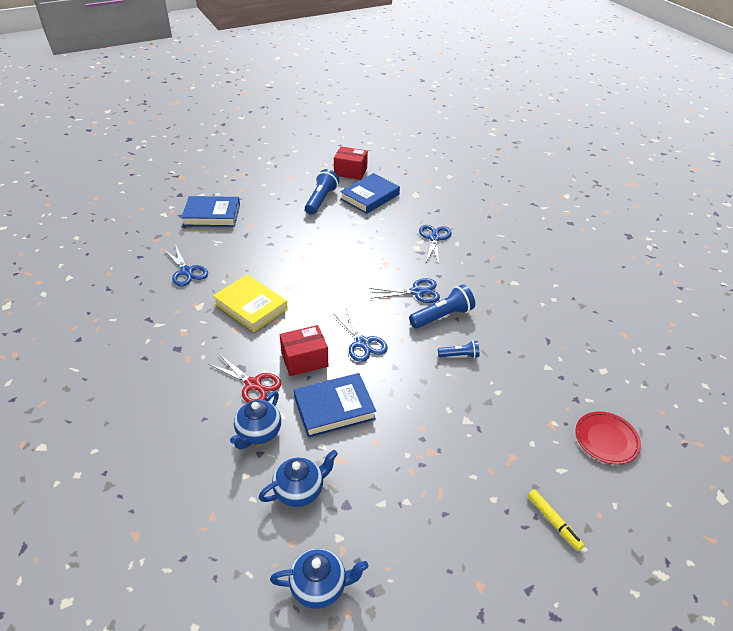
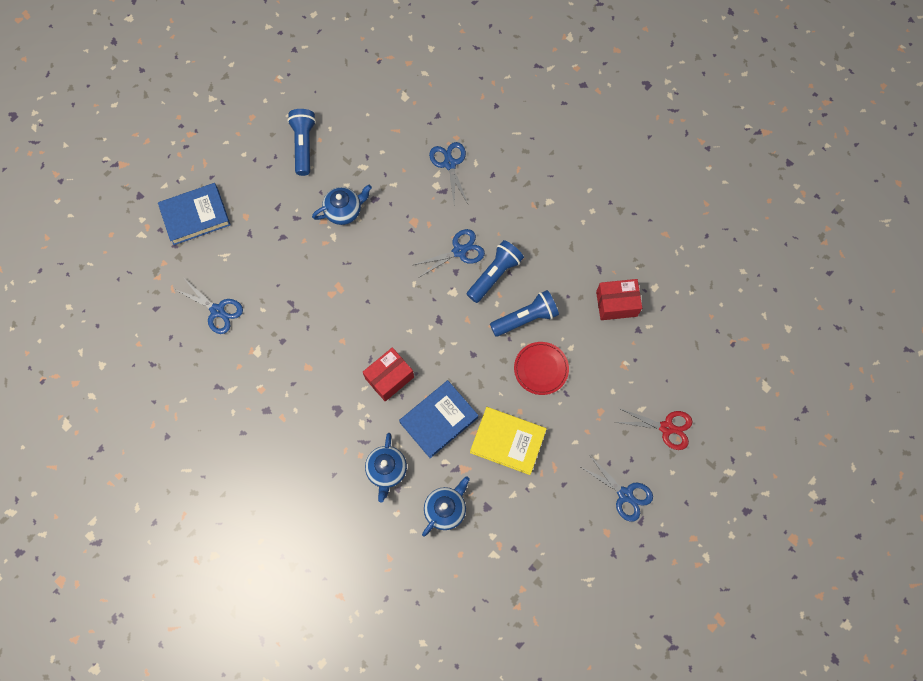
camera: 20 degrees left, 30 degrees up
(251, 306) = (307, 332): yellow book -> yellow book (507, 441)
(253, 384) = (357, 423): red scissors -> red scissors (667, 428)
(319, 586) = (494, 578): blue teapot -> blue teapot (344, 211)
(350, 172) = (315, 81): red box -> red box (616, 304)
(362, 343) = (433, 337): blue scissors -> blue scissors (625, 495)
(370, 197) = (355, 119): blue book -> none
(459, 355) = (525, 318): blue flashlight -> blue flashlight, size x1.73
(553, 522) = (646, 459): yellow marker -> none
(606, 439) = (670, 364): red plate -> red plate (541, 369)

